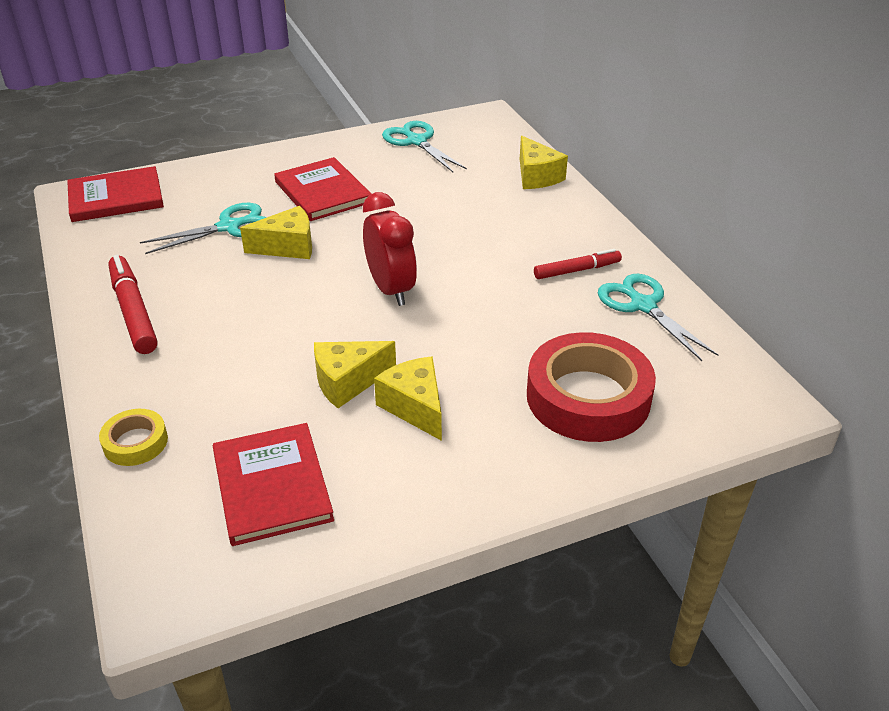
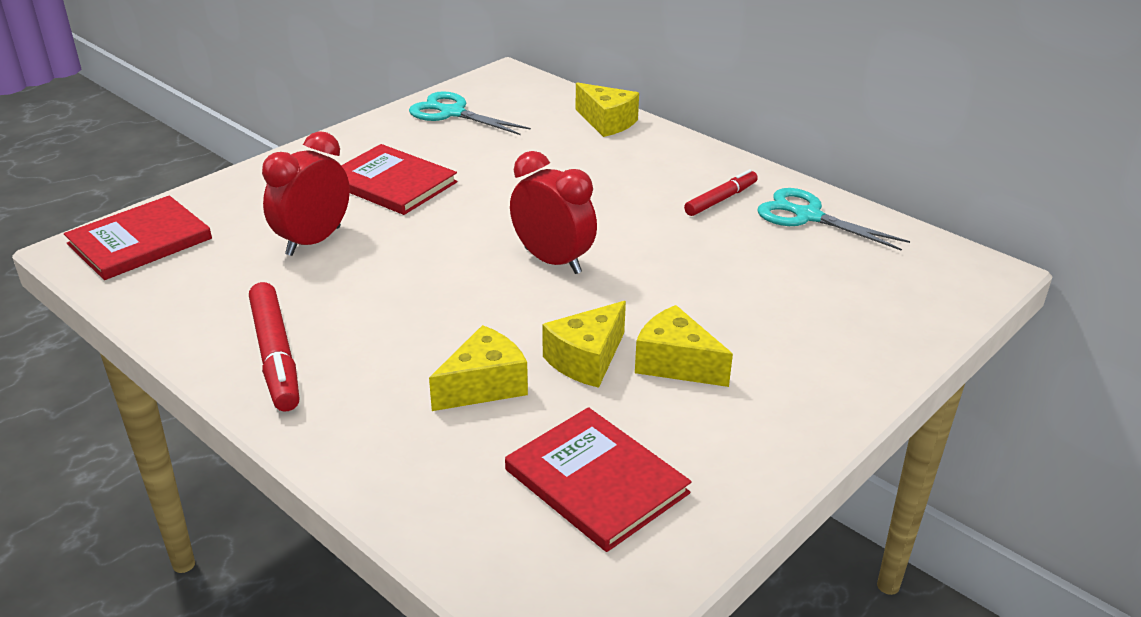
camera: 25 degrees left, 5 degrees down
(133, 311) = (276, 355): red marker -> red marker turned 150 degrees counterclockwise
(135, 442) = (403, 487): yellow tape -> none
(229, 227) = (313, 241): turquoise scissors -> red clock
(288, 247) = (401, 246): yellow cheese -> yellow cheese (484, 386)
(588, 397) = (829, 309): red tape -> none

